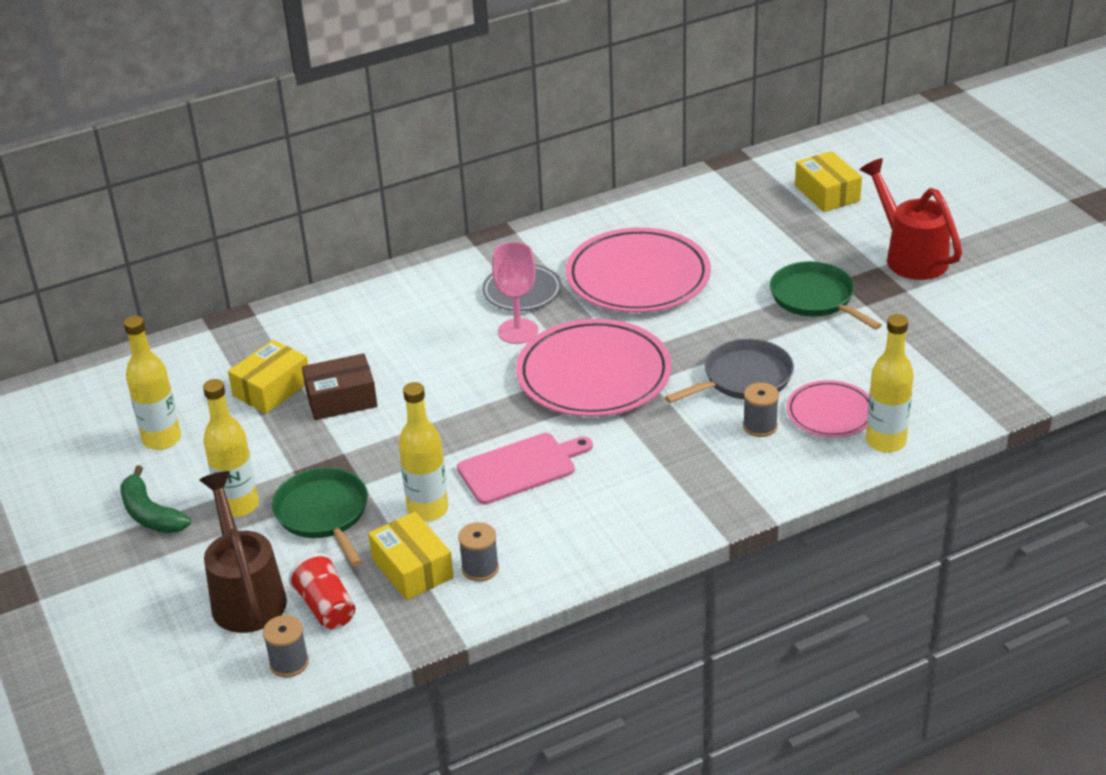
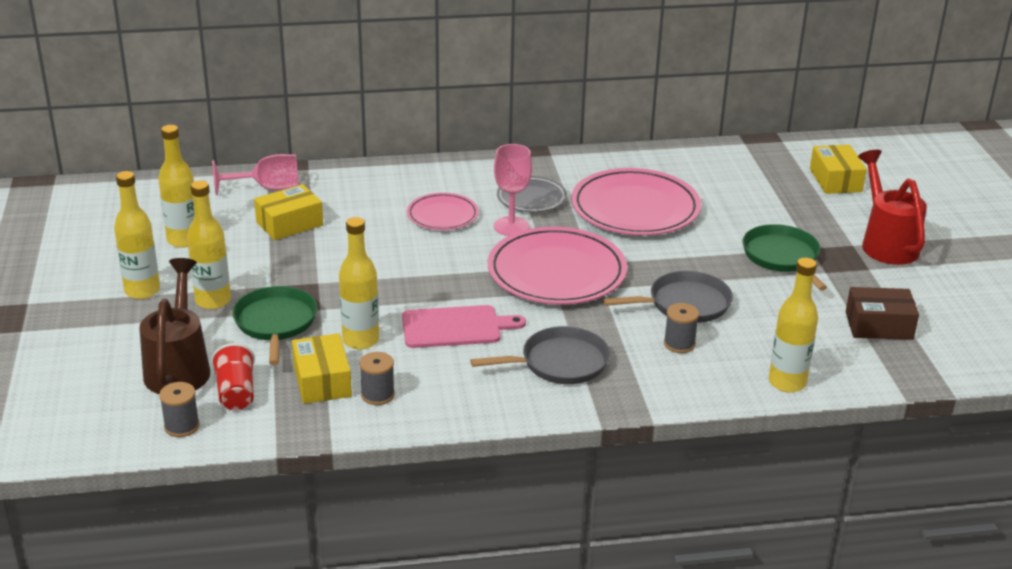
camera: 15 degrees right, 5 degrees down
(150, 514) = (142, 291): green banana -> yellow bottle
(222, 350) = (268, 188): none -> pink goblet
(341, 399) = (339, 243): brown box -> brown box (879, 325)
(650, 480) = (560, 363): none -> grey pan
(830, 413) = (748, 348): pink plate -> pink plate (442, 215)

